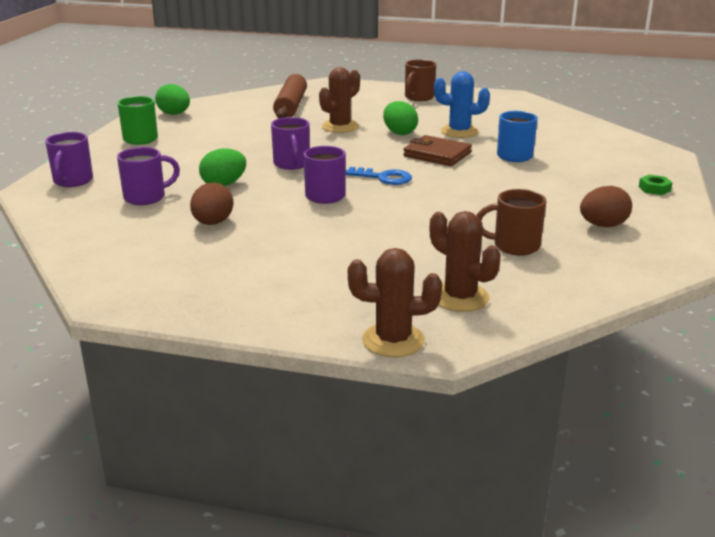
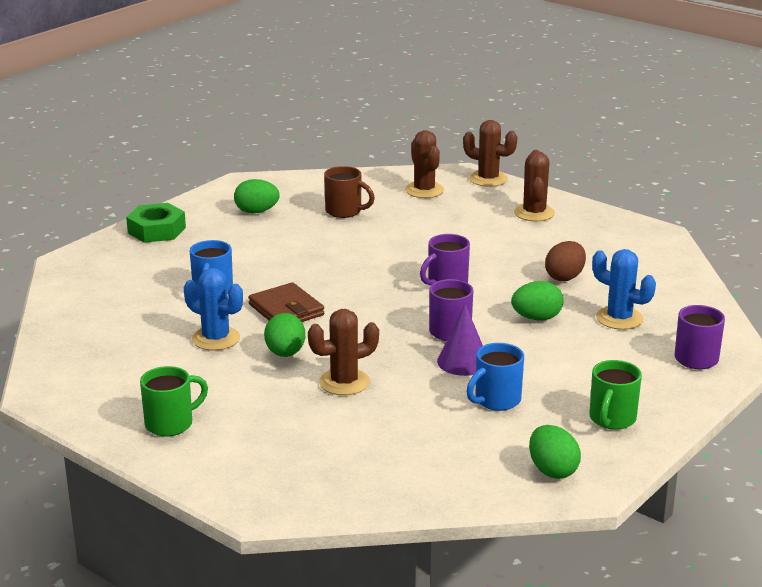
camera: 155 degrees left, 0 degrees up
(146, 197) = (619, 318): purple mug -> blue cactus
(227, 135) = (496, 400): none -> blue mug
(266, 149) = (463, 361): none -> purple cone
(288, 294) = (534, 213): none -> brown cactus
(291, 106) = (371, 448): brown rolling pin -> none
(384, 178) = (373, 292): blue key -> none
(418, 97) = (171, 424): brown mug -> green mug
(603, 225) = (256, 212): brown egg -> green egg
(654, 189) = (157, 230): green nut -> green nut, size x1.99

